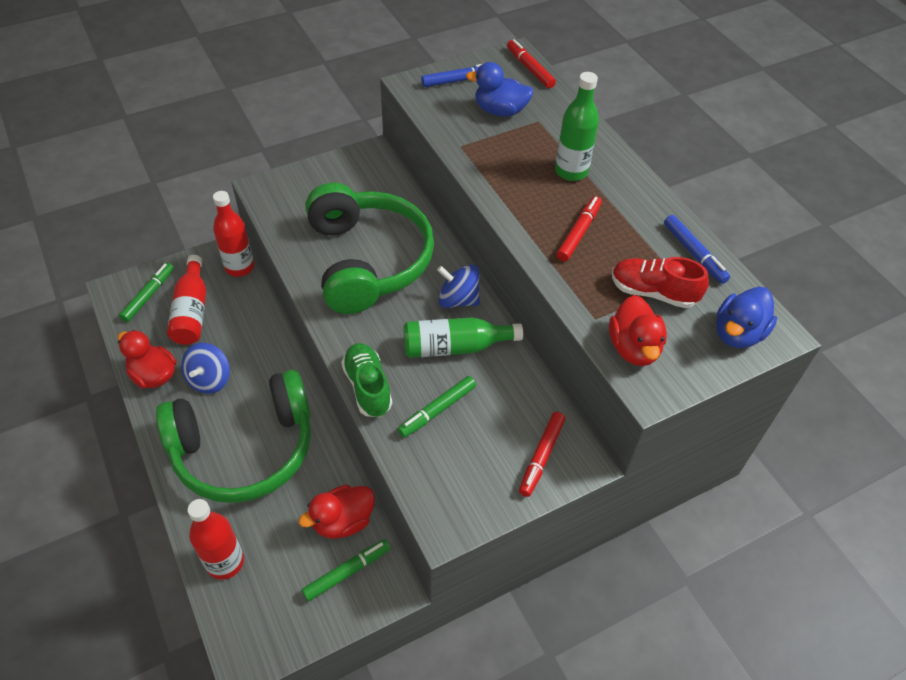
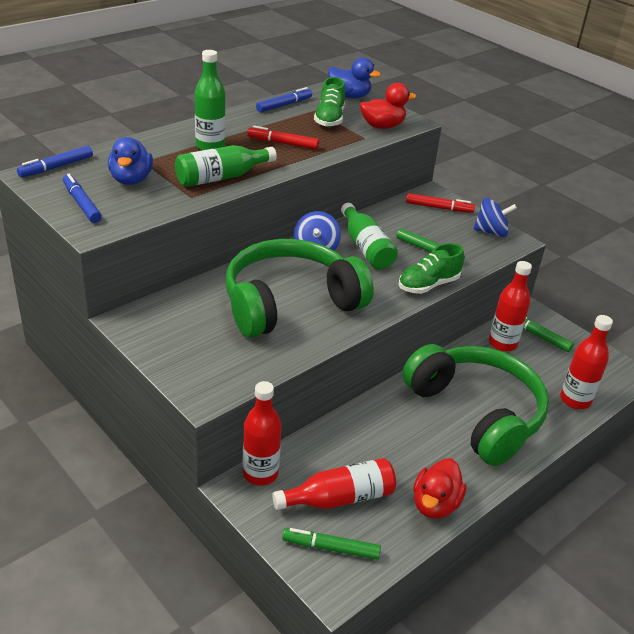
camera: 105 degrees left, 15 degrees down
(209, 379) = (418, 457): blue spinning top -> blue spinning top (491, 232)
(343, 521) = (502, 343): red duck -> red bottle
(498, 171) = (221, 177): none -> green bottle
(530, 68) = (56, 167): red marker -> blue marker
(653, 292) = (329, 119): red shoe -> green shoe

